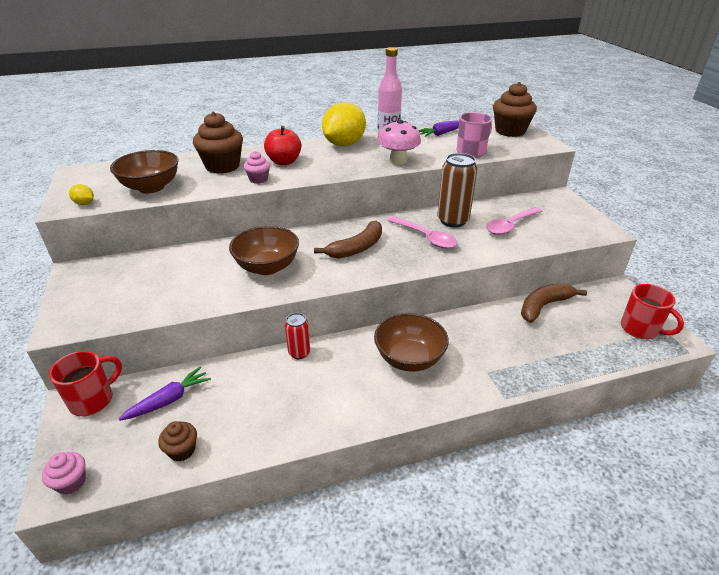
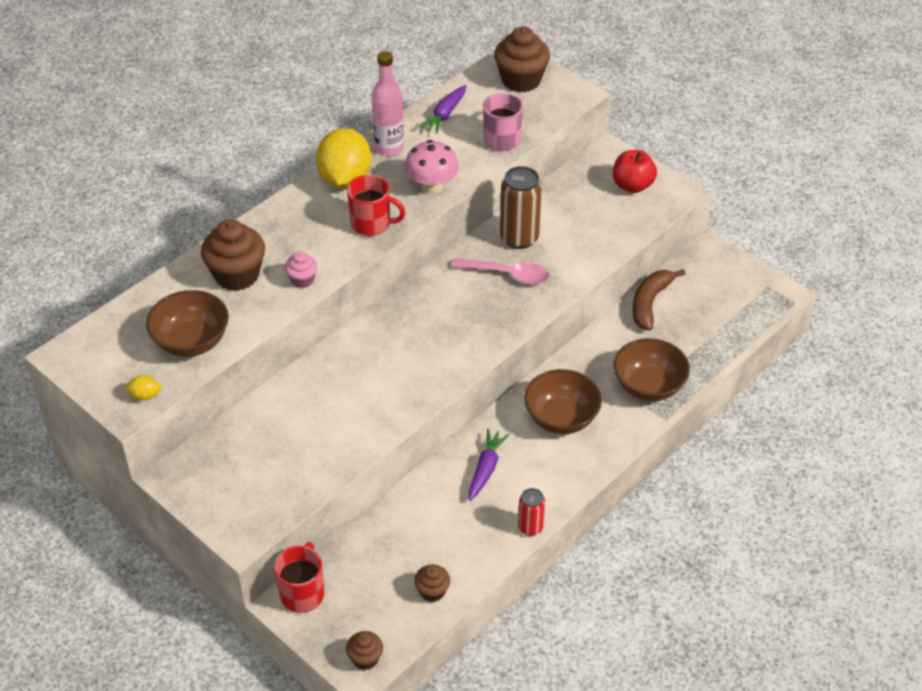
camera: 30 degrees left, 10 degrees up
(71, 482) = (365, 658): pink cupcake -> brown cupcake
(168, 400) = (375, 559): purple carrot -> purple carrot (486, 469)
(267, 267) = (376, 383): brown bowl -> brown bowl (648, 386)
(284, 162) = (303, 239): red apple -> red apple (632, 185)
(299, 353) = (454, 459): red can -> red can (530, 527)
(357, 248) = (447, 319): brown banana -> none
(510, 225) = (582, 222): pink spoon -> none
(640, 329) = (746, 294): red mug -> red mug (372, 224)

